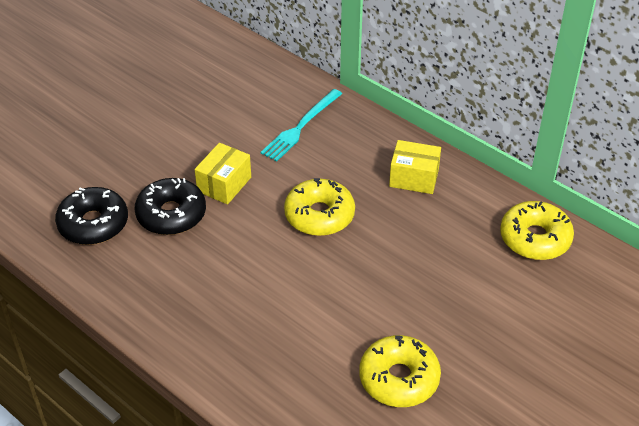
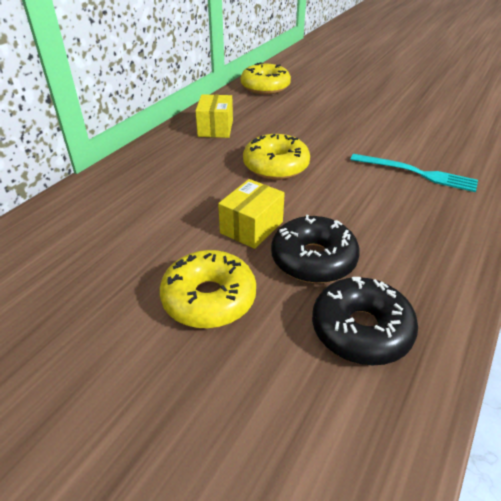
camera: 100 degrees left, 5 degrees down
(224, 184) = (251, 227): yellow box -> yellow box turned 75 degrees counterclockwise
(301, 127) = (150, 188): turquoise fork -> turquoise fork (416, 173)
(399, 379) = (418, 122): yellow donut -> yellow donut (209, 298)

